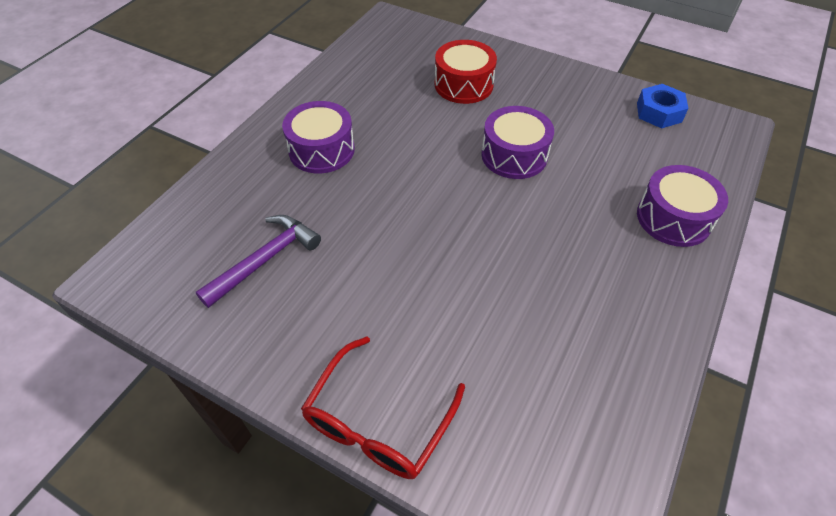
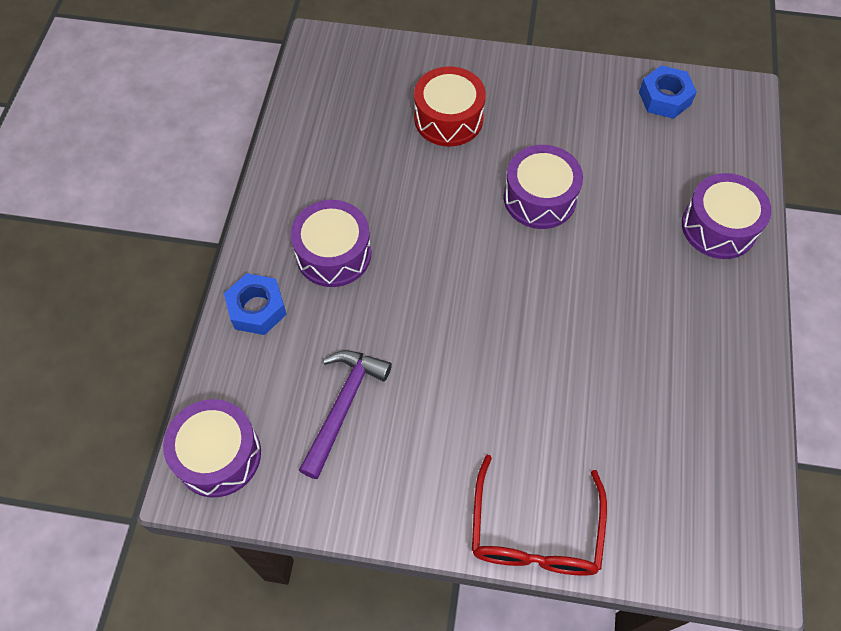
camera: 20 degrees left, 10 degrees up
(144, 265) = (218, 455): none -> purple drum
(240, 171) = (257, 309): none -> blue nut

